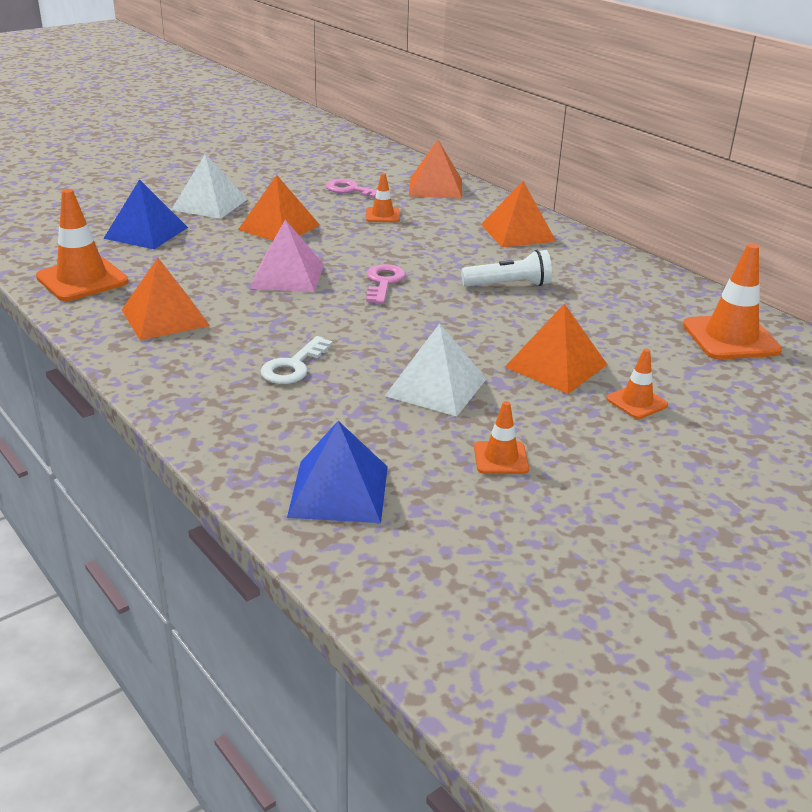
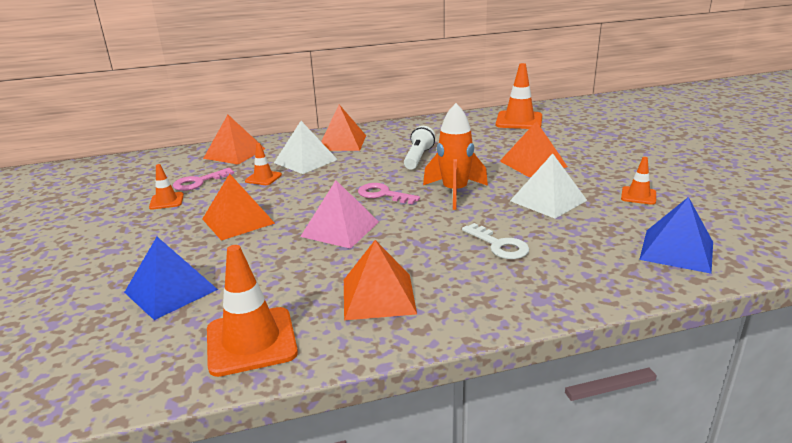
camera: 65 degrees left, 5 degrees down
(209, 204) = (143, 248): white pyramid -> white pyramid (305, 161)
(418, 323) = (455, 192): none -> orange rocket
(637, 402) = (581, 153): orange traffic cone -> orange traffic cone (166, 201)

